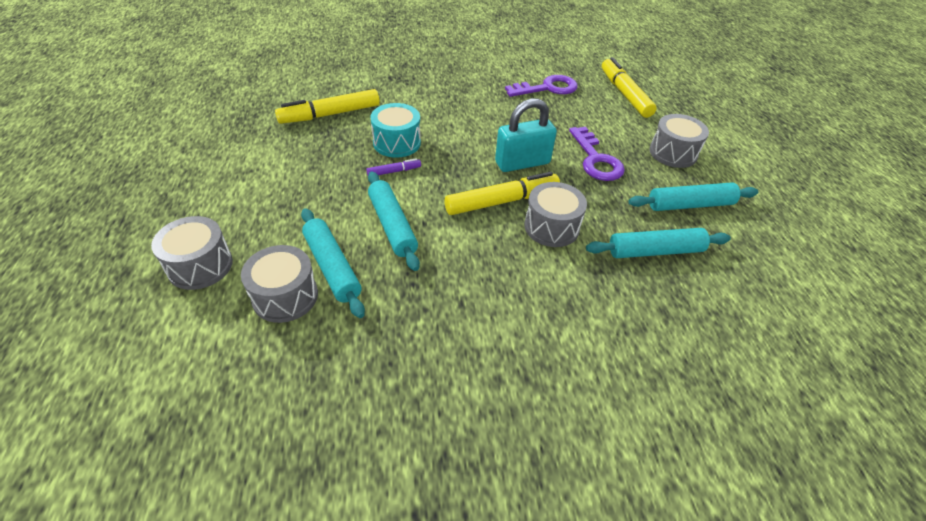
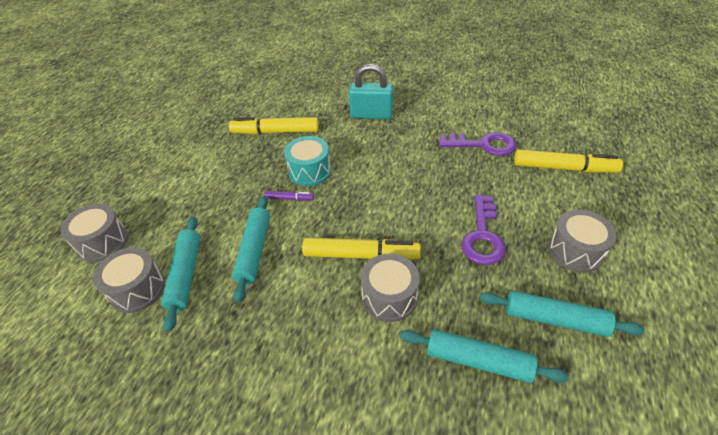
camera: 30 degrees right, 0 degrees up
(522, 163) = (406, 220): turquoise padlock -> turquoise padlock (371, 115)
(625, 94) = (564, 168): yellow marker -> yellow marker turned 90 degrees clockwise

